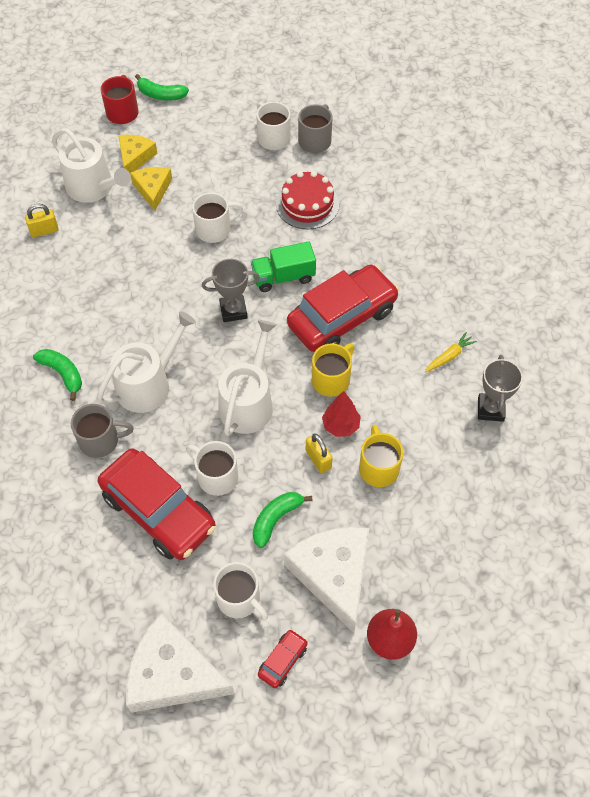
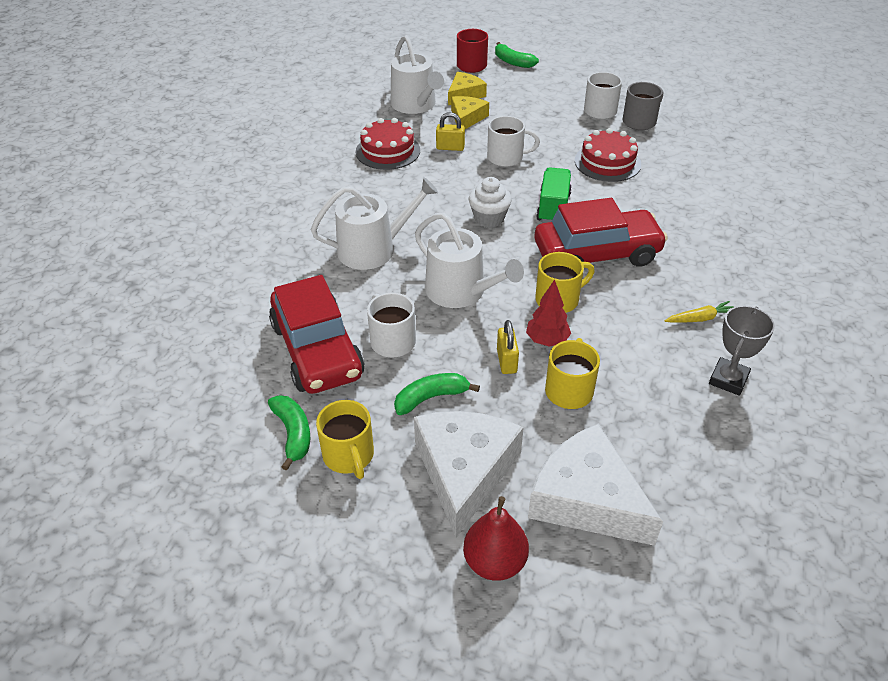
camera: 25 degrees right, 15 degrees down
(44, 230) = (354, 121): yellow padlock -> yellow padlock (450, 147)
(63, 374) = (302, 219): green banana -> green banana (293, 433)
(98, 259) = (388, 151): none -> red cake
(101, 440) = (301, 277): grey mug -> none
(172, 674) = (235, 498): white cheese -> white cheese (586, 499)
(233, 310) = (489, 219): grey trophy -> white cupcake
(240, 599) = (349, 456): white mug -> yellow mug
(248, 402) = (461, 292): white watering can -> white watering can turned 90 degrees clockwise
(283, 277) = (553, 208): green truck -> green truck turned 90 degrees clockwise
(283, 661) = (359, 533): red car -> none

